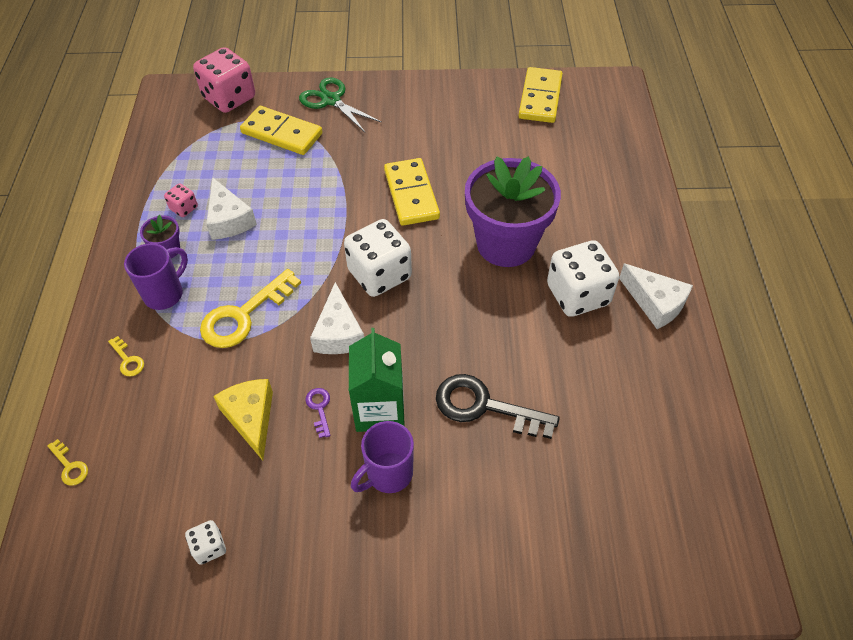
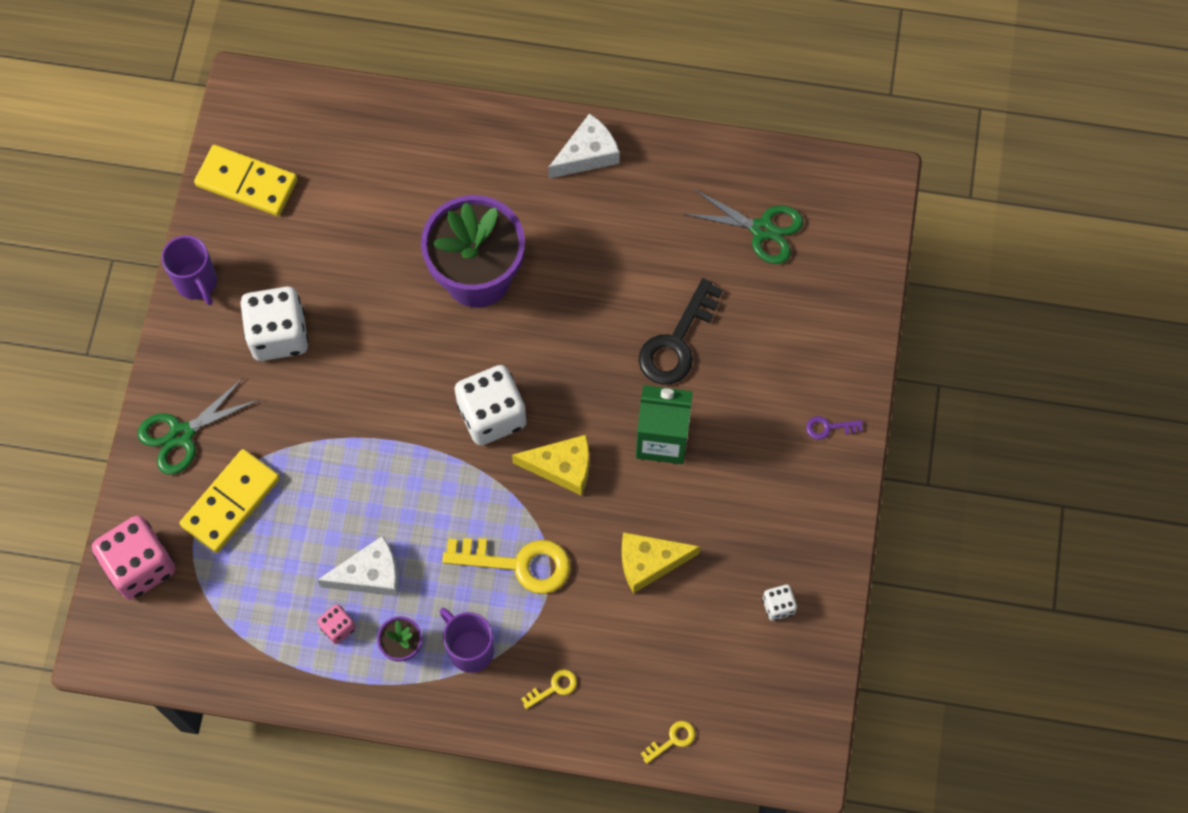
camera: 80 degrees left, 15 degrees up
(243, 315) = (519, 564): yellow key -> yellow key turned 45 degrees counterclockwise
(319, 408) = (650, 495): purple key -> purple key (828, 427)
(338, 333) = (562, 467): white cheese -> yellow cheese
(388, 474) = (732, 441): purple mug -> purple mug (197, 283)
(411, 194) = (378, 362): yellow domino -> none
(577, 295) = (562, 224): white dice -> white dice (278, 335)
(634, 467) = (762, 230): none -> green scissors

